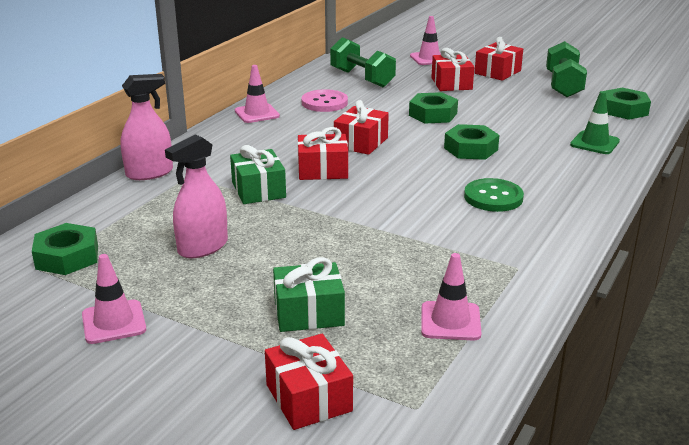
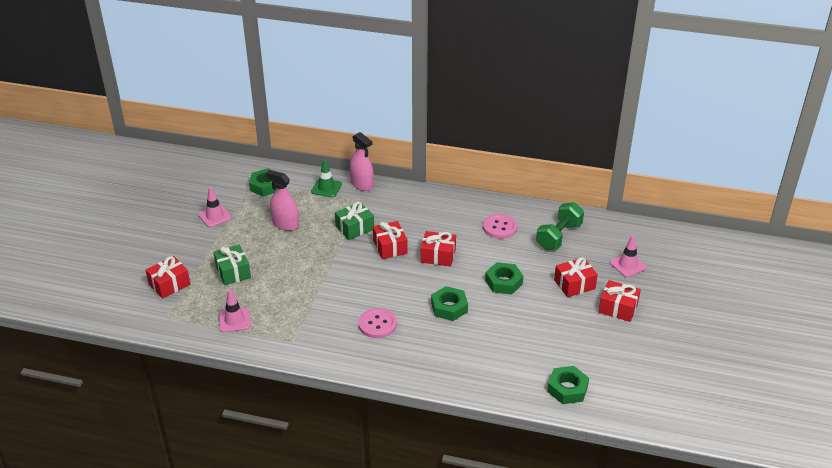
camera: 75 degrees right, 10 degrees up
(257, 113) = (465, 202): pink traffic cone -> none
(493, 197) = (377, 324): green button -> pink button
(563, 85) = (607, 350): green dumbbell -> none
(594, 143) = (487, 371): green traffic cone -> green traffic cone (326, 188)

